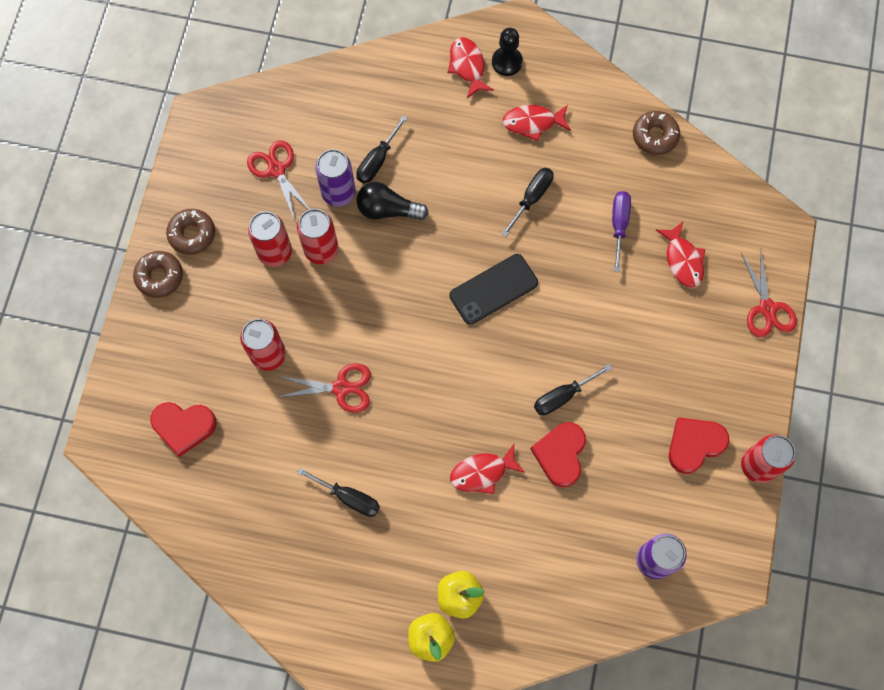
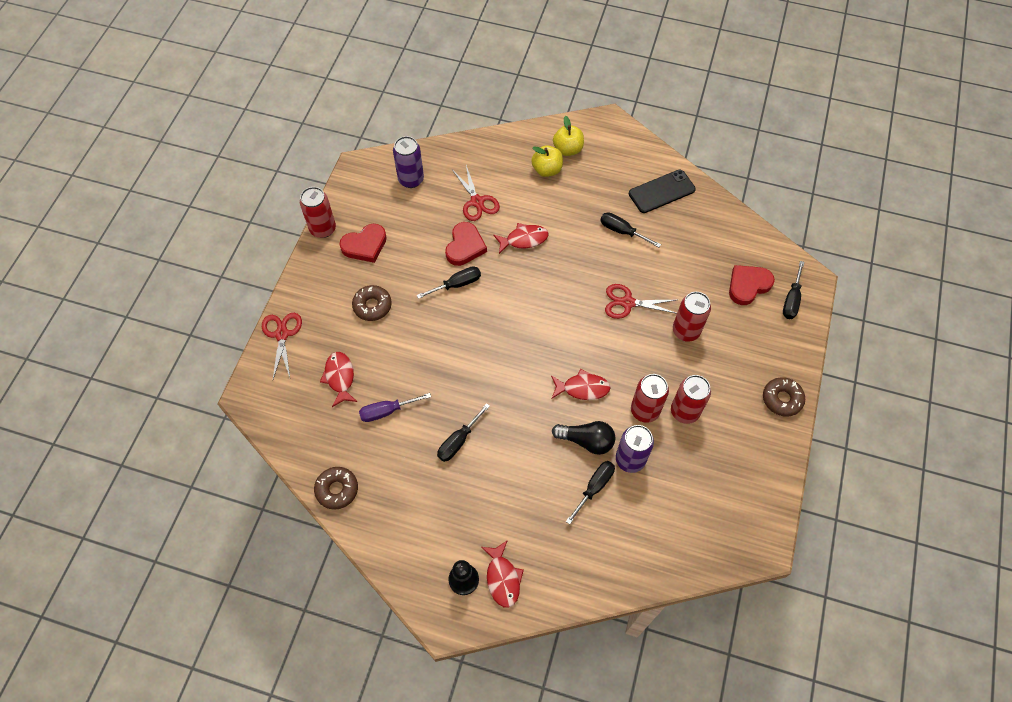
camera: 175 degrees left, 10 degrees down
(130, 410) = (791, 300): none -> black screwdriver
(184, 426) = (748, 285): red heart -> red heart turned 45 degrees counterclockwise
(192, 234) = (758, 433): brown donut -> brown donut (372, 306)
(276, 170) = (687, 486): red scissors -> red scissors (477, 202)
(493, 289) = (501, 366): black phone -> black phone (661, 191)
(533, 123) = (447, 512): red fish -> red fish (582, 388)
(619, 225) = (387, 411): purple screwdriver -> purple screwdriver turned 60 degrees clockwise

